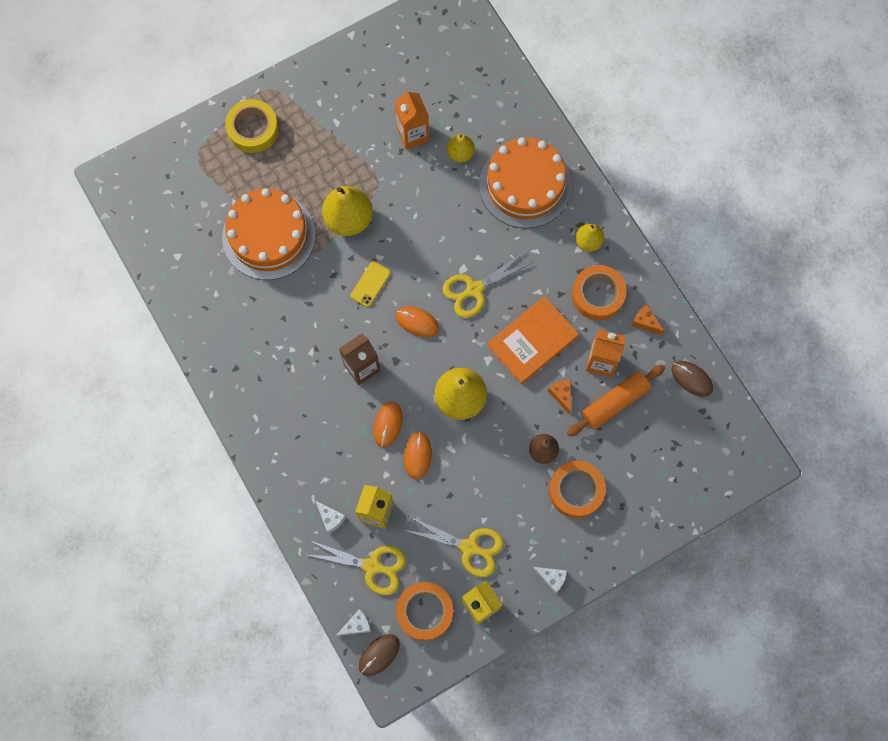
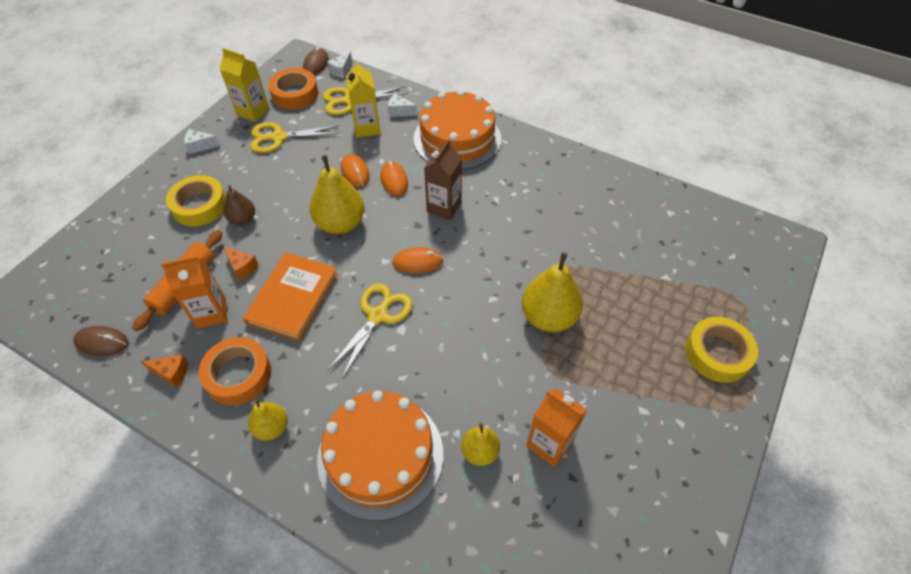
camera: 150 degrees right, 20 degrees down
(268, 236) = (610, 265): orange cake -> orange cake (457, 138)
(370, 284) = (484, 271): yellow phone -> none
(576, 490) = (199, 206): orange tape -> yellow tape

